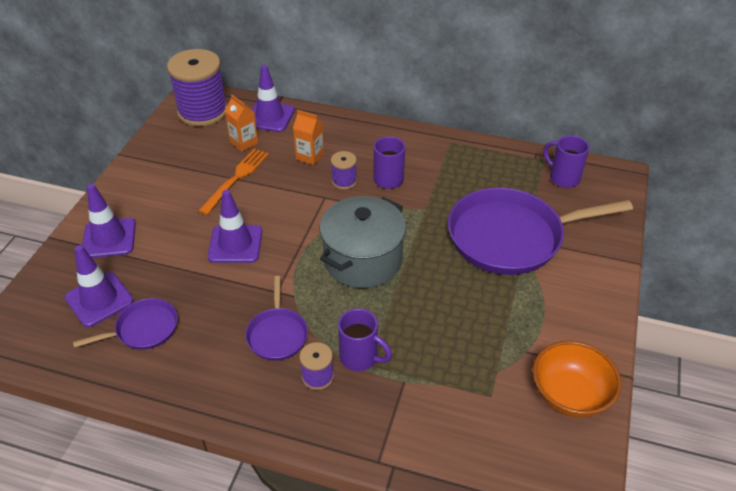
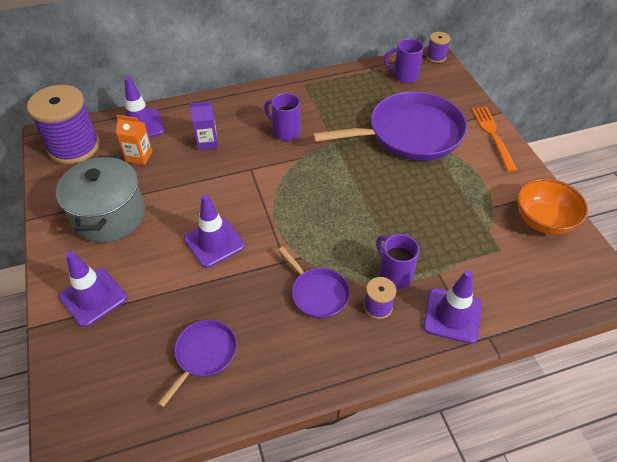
camera: 35 degrees left, 5 degrees up
(99, 299) = (138, 354): purple traffic cone -> purple traffic cone (452, 315)
(236, 178) = (162, 189): orange fork -> orange fork (493, 135)
(310, 156) = (207, 142): orange carton -> purple carton
(344, 181) = (254, 149): purple spool -> purple spool (436, 57)
(360, 358) = (394, 274): purple mug -> purple mug turned 120 degrees counterclockwise
(363, 260) = (326, 202): grey pot -> grey pot (109, 216)
(510, 237) = (410, 134): purple pan -> purple pan turned 150 degrees counterclockwise

